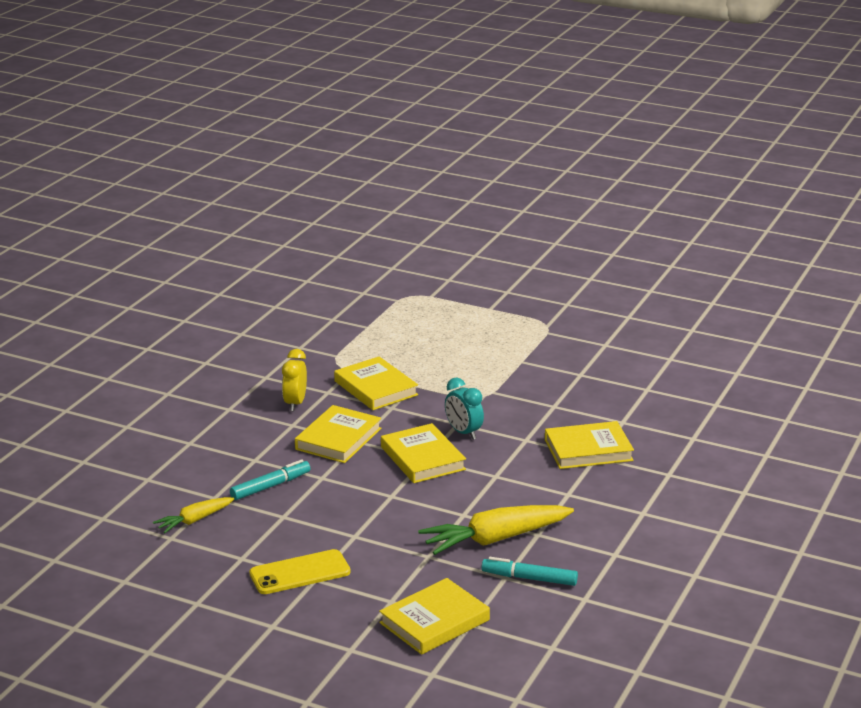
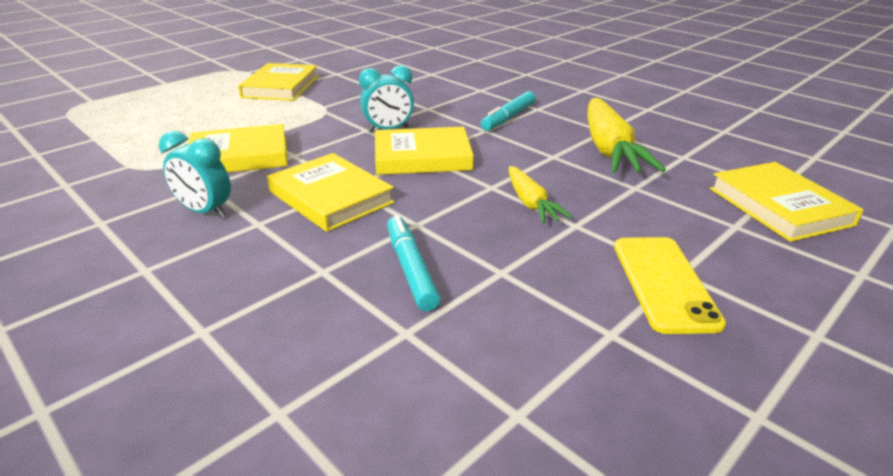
camera: 70 degrees left, 5 degrees up
(194, 520) = (470, 370): yellow carrot -> yellow carrot (531, 203)
(295, 403) = (205, 212): yellow clock -> turquoise clock
(529, 578) = (687, 146): turquoise marker -> turquoise marker (508, 118)
(588, 450) = (467, 90): yellow book -> yellow book (280, 87)

